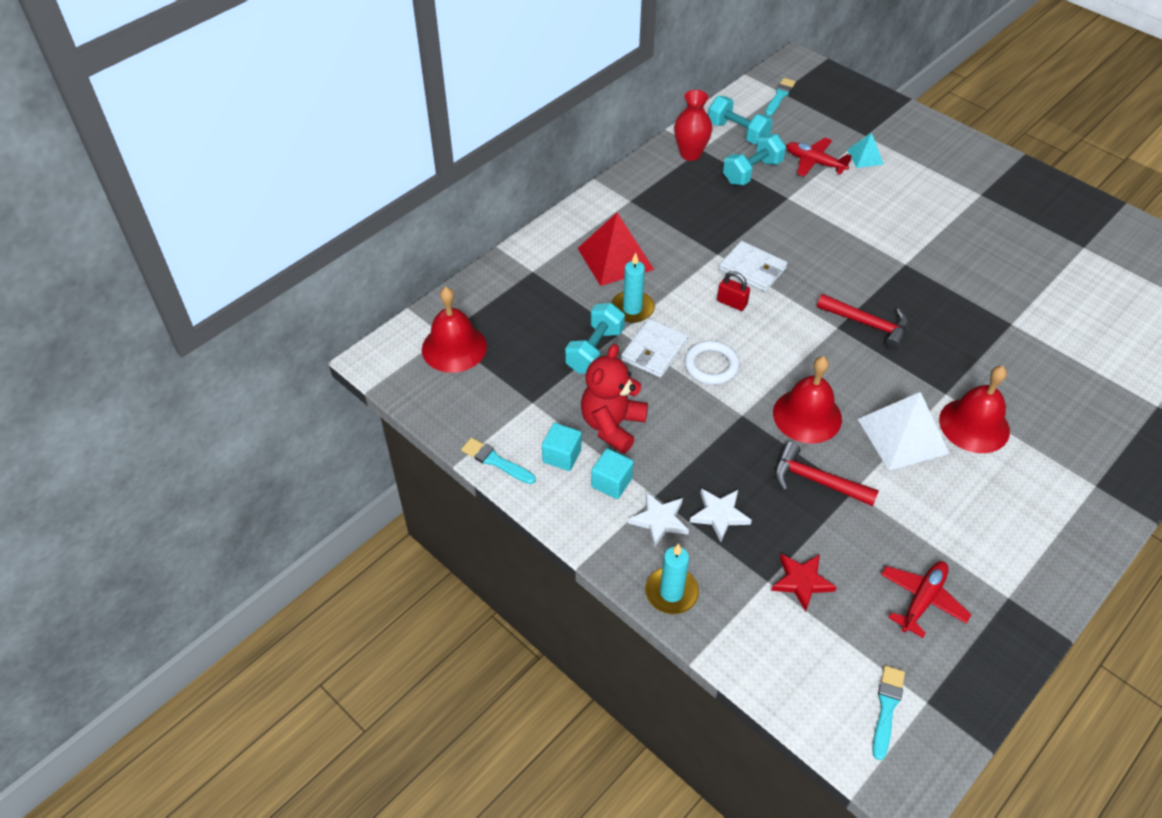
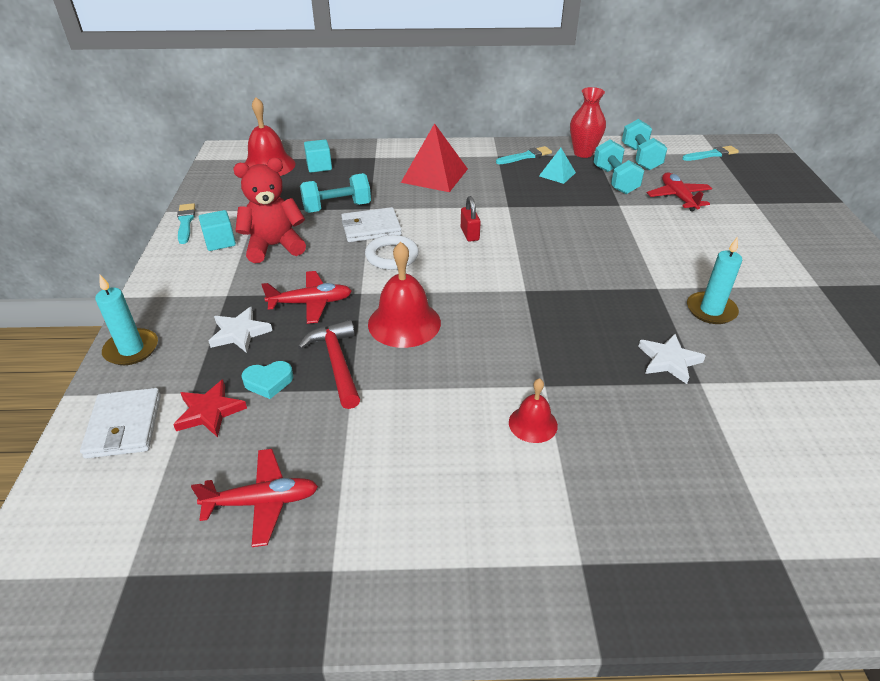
camera: 45 degrees right, 10 degrees down
(611, 482) = (218, 272): turquoise cube -> turquoise cube (319, 166)
(632, 309) = (398, 202): turquoise candle -> turquoise candle (711, 310)
(659, 520) = (202, 309): white star -> white star (669, 361)
(724, 451) = (311, 303): none -> red plane
(752, 172) = (615, 180): turquoise dumbbell -> turquoise dumbbell turned 75 degrees clockwise
(752, 269) = (519, 226): white wallet -> white wallet (124, 426)
(800, 531) = (268, 382): none -> turquoise heart
(865, 157) = (732, 213): turquoise pyramid -> turquoise pyramid (557, 174)
(867, 324) = (554, 303): red hammer -> none
(886, 708) = (96, 547): turquoise brush -> turquoise brush (525, 156)
(902, 436) = (455, 385): white pyramid -> none
(974, 425) = (533, 424): red bell -> red bell, size x0.57

